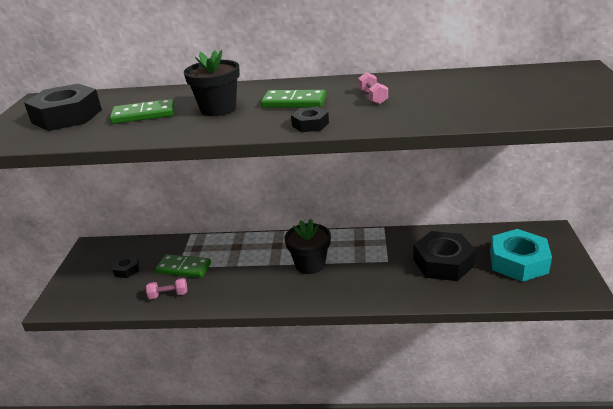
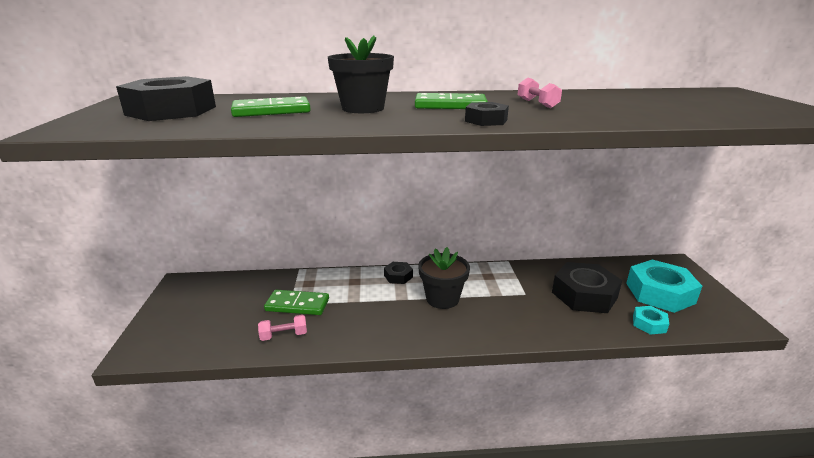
camera: 10 degrees left, 5 degrees down
(126, 269) = (228, 307): black nut -> black nut (398, 276)
(492, 292) = (649, 324): none -> turquoise nut

